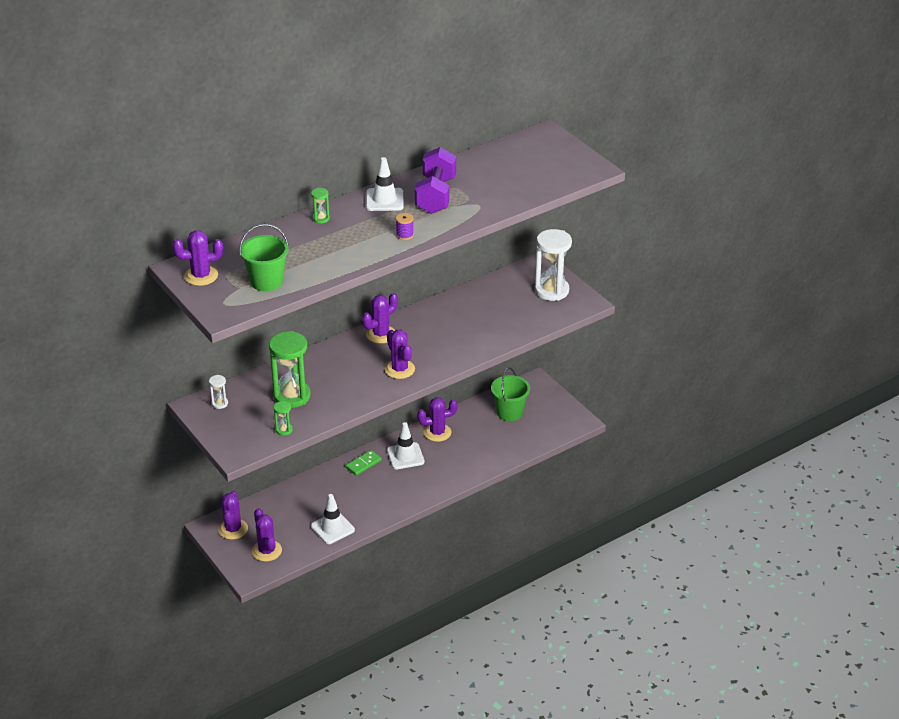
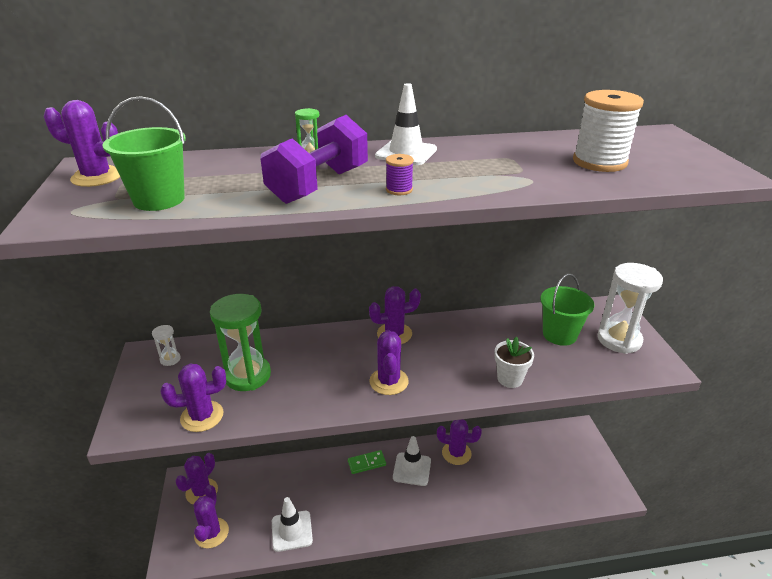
camera: 25 degrees right, 5 degrees down
(284, 430) = (202, 416): green hourglass -> purple cactus
(435, 195) = (476, 160): purple dumbbell -> purple dumbbell (319, 185)
(484, 342) = (510, 379): none -> white flower pot
(509, 412) = (540, 456): green bucket -> green bucket (559, 334)
(514, 177) = (599, 162): none -> white spool

